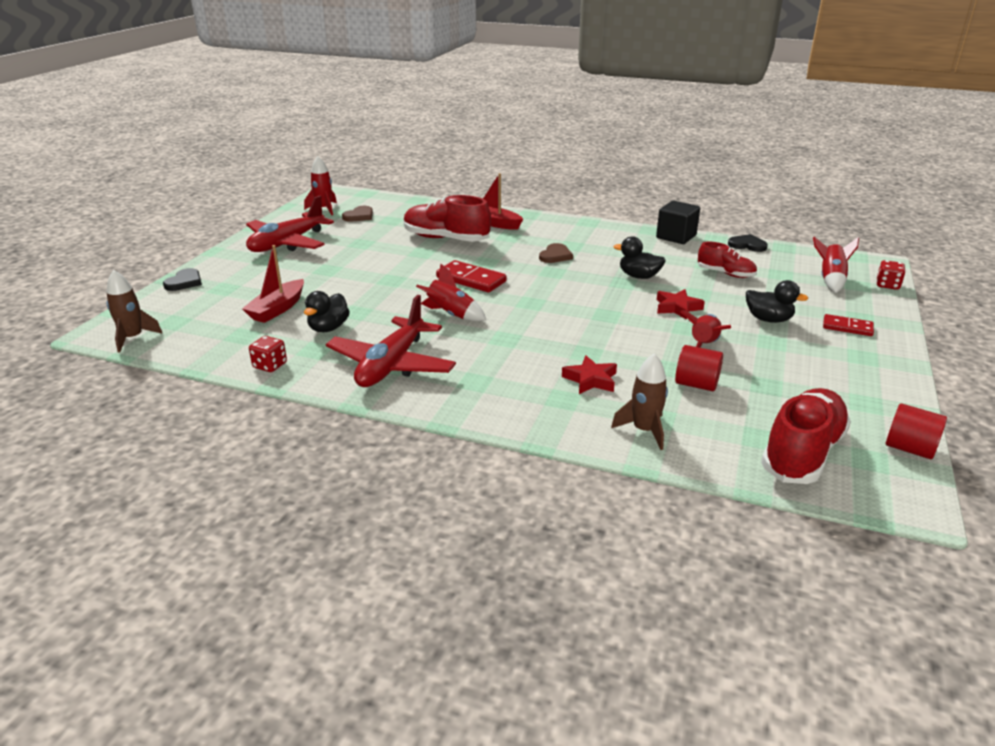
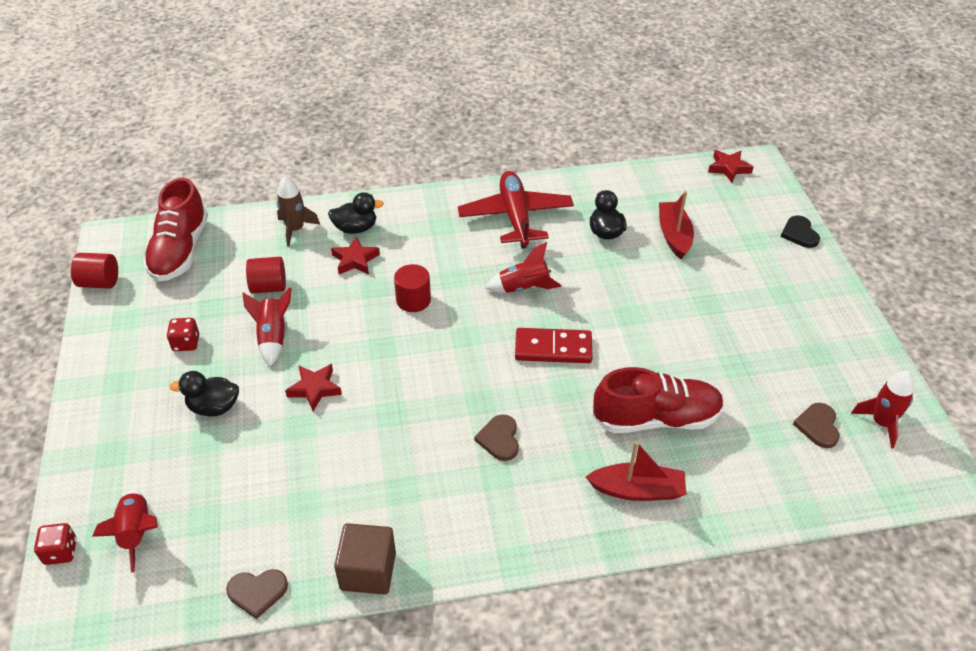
camera: 150 degrees right, 15 degrees up
(133, 338) = (729, 168): brown rocket -> red star
(270, 365) = (599, 184): red dice -> red dice (186, 343)
(287, 243) = (808, 329): red plane -> none
(555, 334) = (413, 300): none -> red cylinder
(639, 276) = (378, 434): black duck -> black duck (356, 228)
(676, 237) = (368, 571): black cube -> brown cube
(725, 274) = (275, 488): red shoe -> none
(747, 245) = (257, 592): black heart -> brown heart
(847, 327) = (127, 427): red domino -> none

